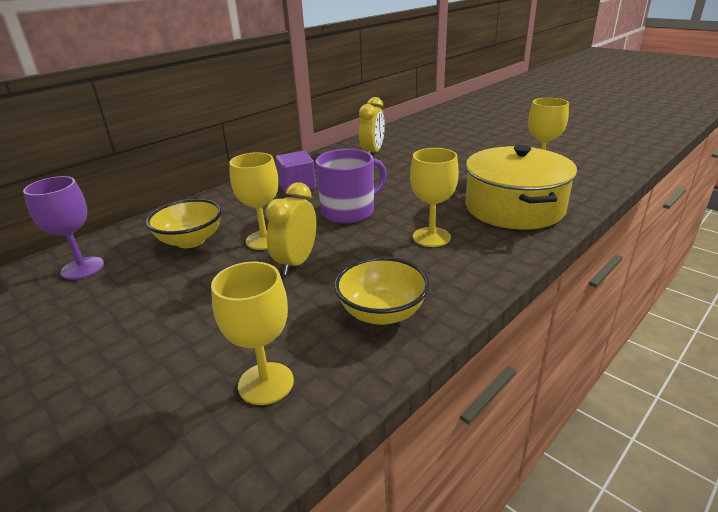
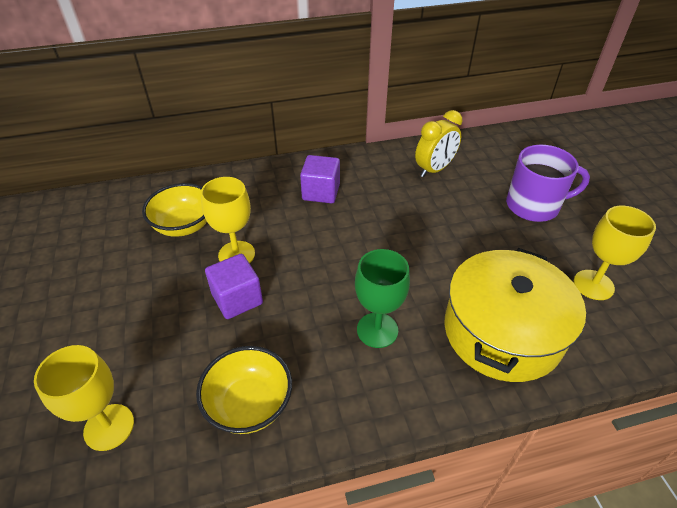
camera: 30 degrees right, 15 degrees up
(82, 268) = (94, 220): purple goblet -> none
(296, 262) = (237, 299): yellow clock -> purple cube
(349, 211) = (336, 252): purple mug -> purple mug (534, 206)
(431, 237) = (377, 330): yellow goblet -> green goblet

